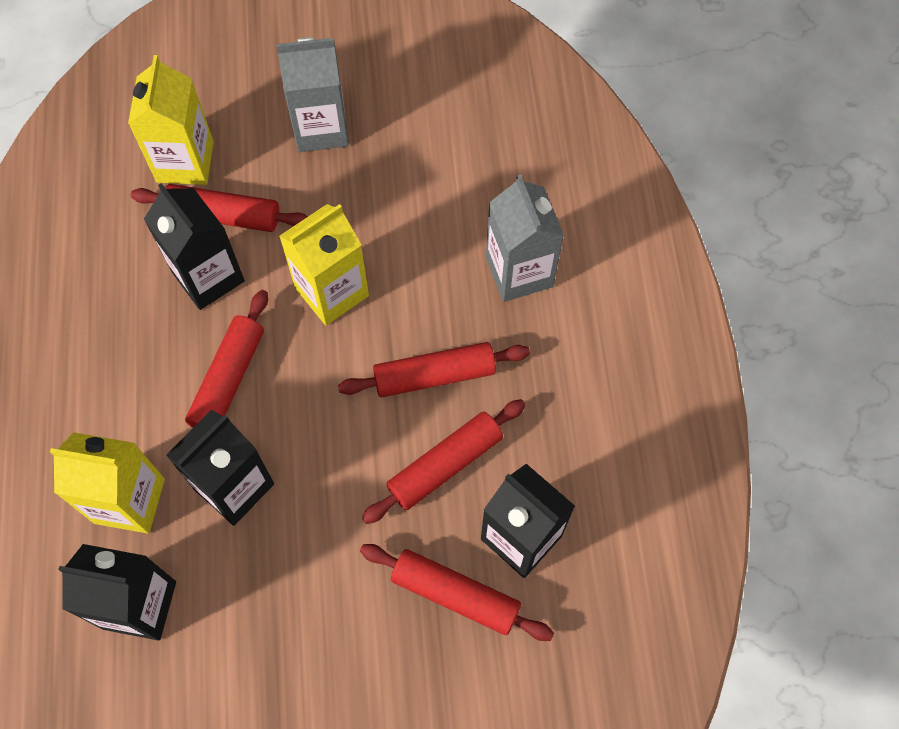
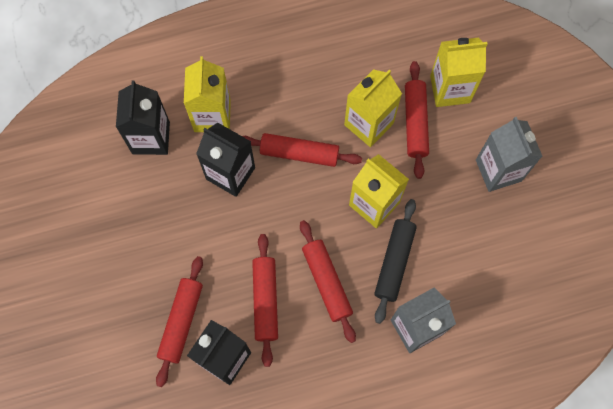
camera: 80 degrees right, 5 degrees up
(208, 276) = (368, 124): black carton -> yellow carton
(422, 282) = (394, 262): none -> black rolling pin
(445, 465) = (265, 300): red rolling pin -> red rolling pin turned 45 degrees clockwise

